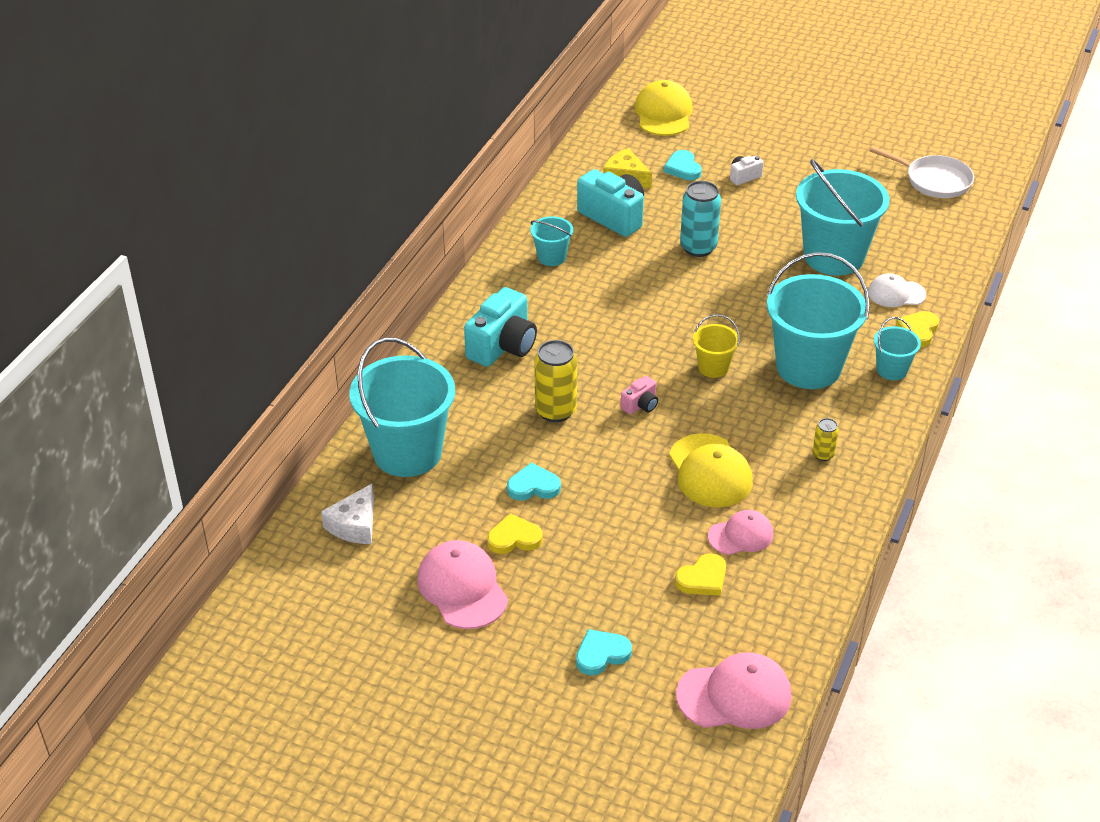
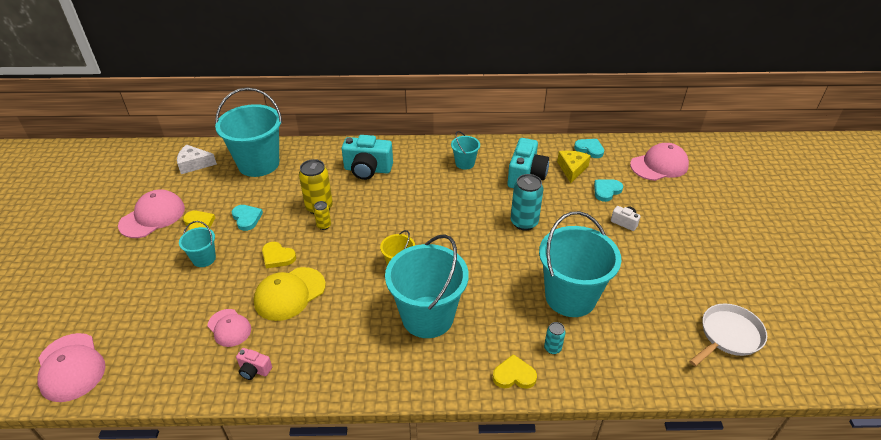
camera: 65 degrees right, 0 degrees up
(601, 654) = (104, 290): turquoise heart -> turquoise heart (589, 149)
(640, 405) = (342, 242): pink camera -> pink camera (254, 370)
(663, 113) = (659, 165): yellow cap -> pink cap
(702, 578) = (181, 319): yellow heart -> yellow heart (277, 257)
(823, 455) = (331, 352): yellow can -> yellow can (324, 225)
(891, 370) = (453, 370): turquoise bucket -> turquoise bucket (204, 259)
(896, 293) = (552, 348): white cap -> turquoise can
(934, 180) = (728, 336): white pan -> white pan turned 135 degrees counterclockwise

